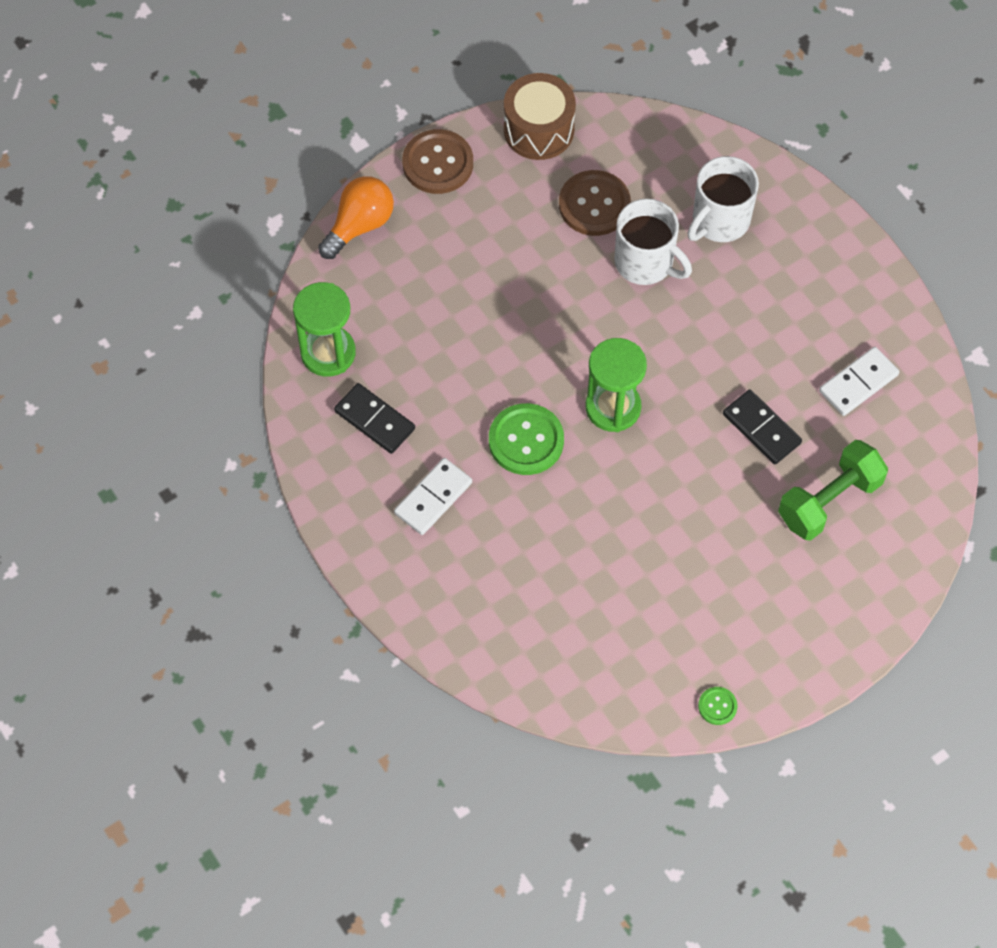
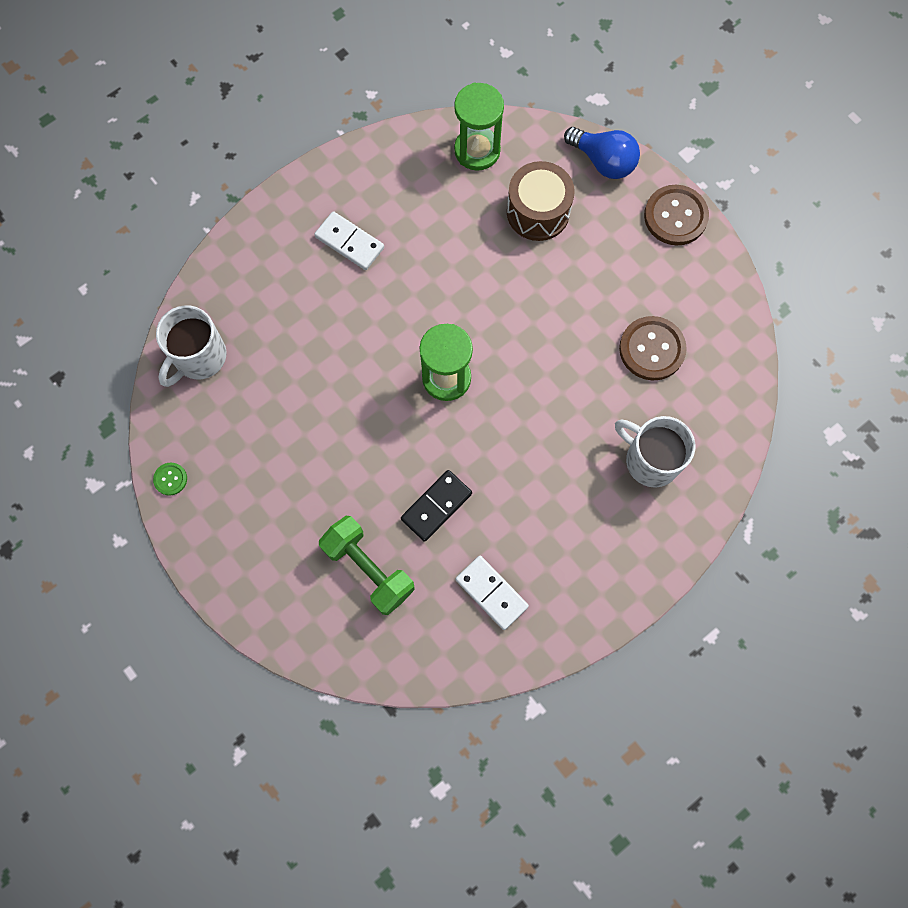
camera: 85 degrees right, 10 degrees up
(359, 225) = (603, 161): orange light bulb -> blue light bulb
(374, 420) = (417, 191): black domino -> none
(526, 440) = (408, 310): green button -> none
(538, 130) = (724, 296): brown drum -> brown drum (538, 212)
(645, 263) = (596, 397): white mug -> white mug (199, 357)

